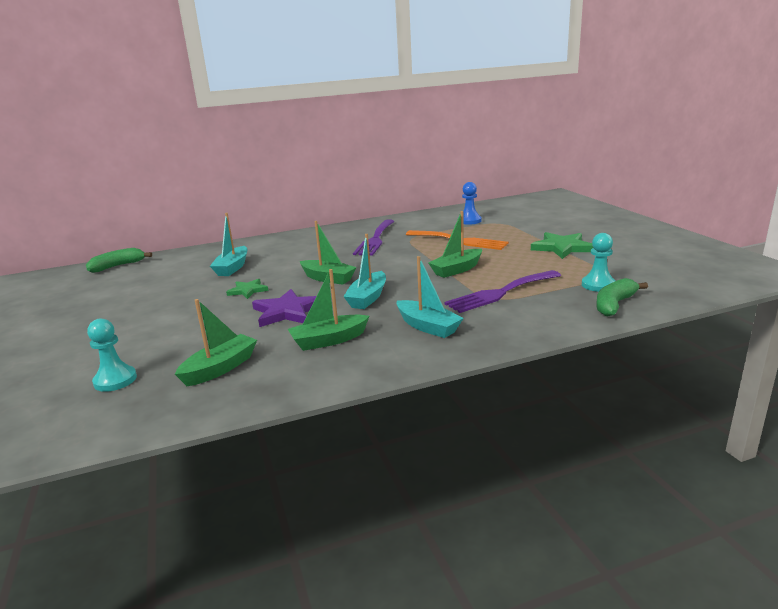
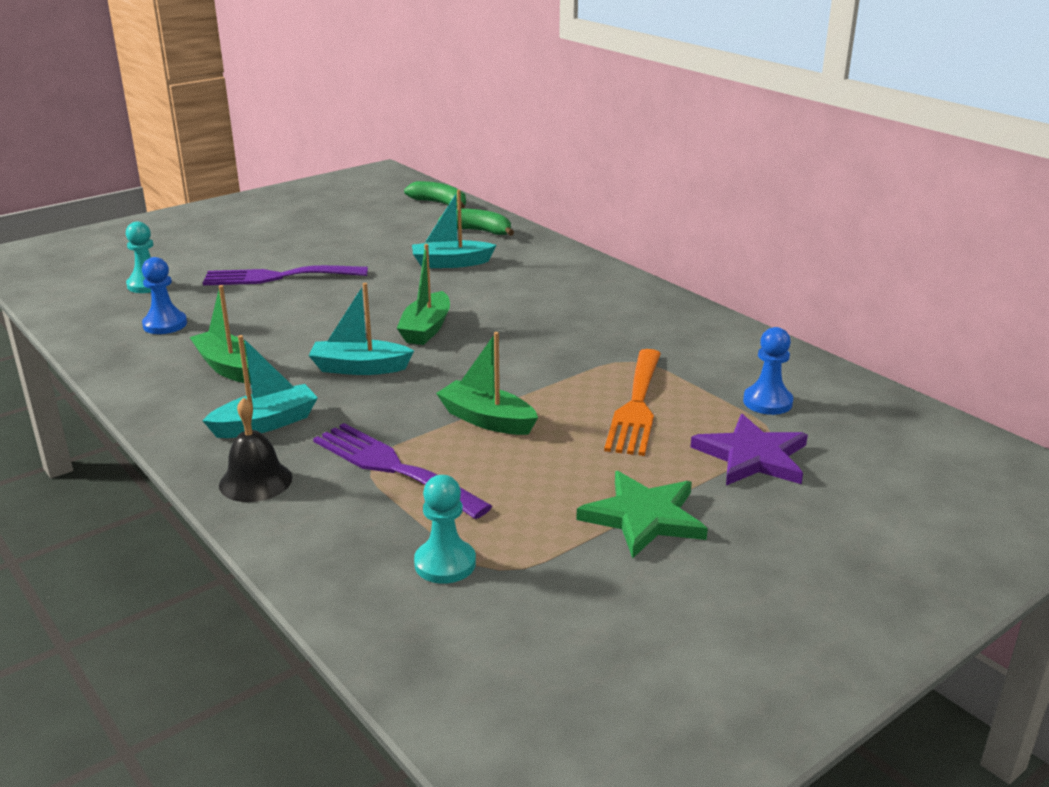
camera: 70 degrees right, 5 degrees up
(220, 368) = (165, 324): green boat -> blue pawn
(248, 290) = (374, 290): green star -> none
(287, 311) = (311, 326): purple star -> purple star (752, 456)
(375, 239) = (609, 333): purple fork -> purple fork (277, 277)
(427, 327) = (266, 423): turquoise boat -> turquoise boat turned 150 degrees counterclockwise
(503, 330) = (255, 481): none -> black bell
(614, 304) = (356, 581): green banana -> green banana (478, 231)

